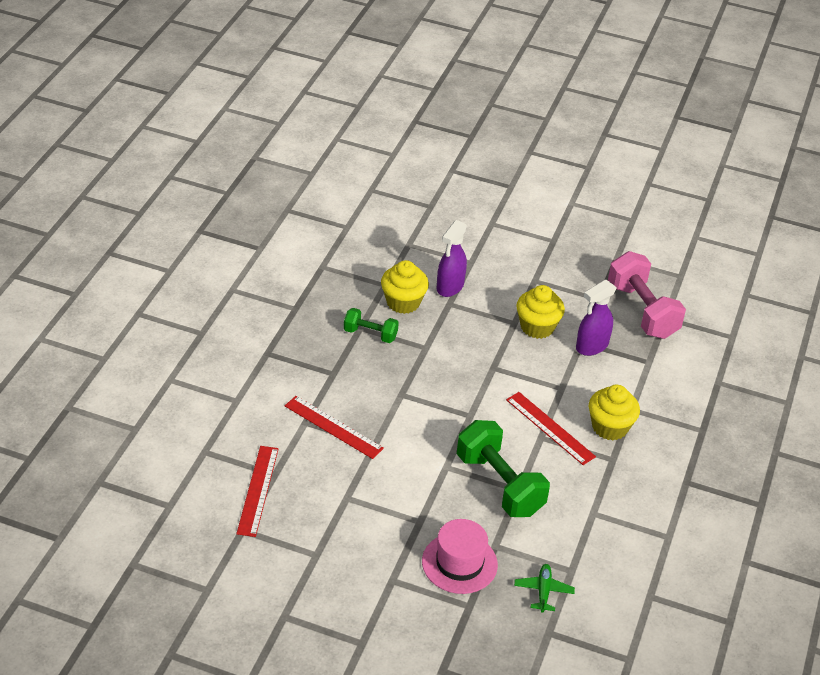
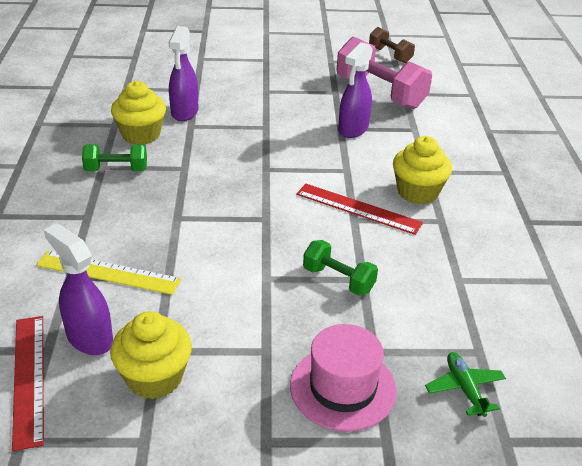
camera: 20 degrees left, 5 degrees down
(304, 474) = (89, 338): none -> purple spray bottle
(333, 427) = (108, 272): red ruler -> yellow ruler
(499, 484) = (338, 280): green dumbbell -> green dumbbell, size x0.54
(537, 327) = (290, 125): yellow cupcake -> yellow cupcake (154, 377)
(681, 265) = (390, 55): none -> brown dumbbell

